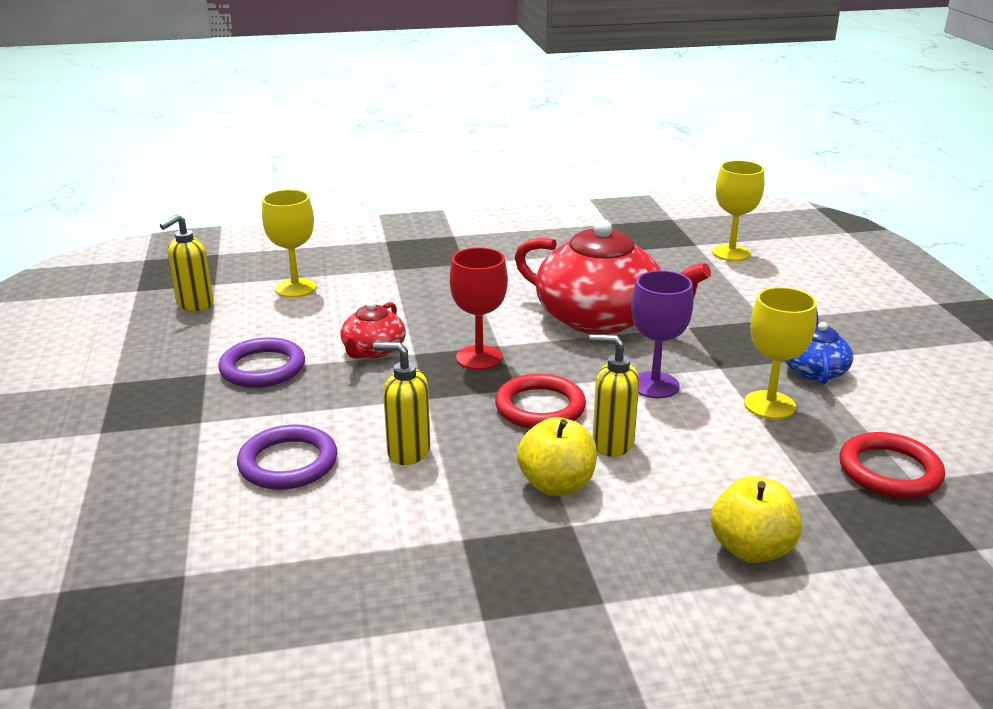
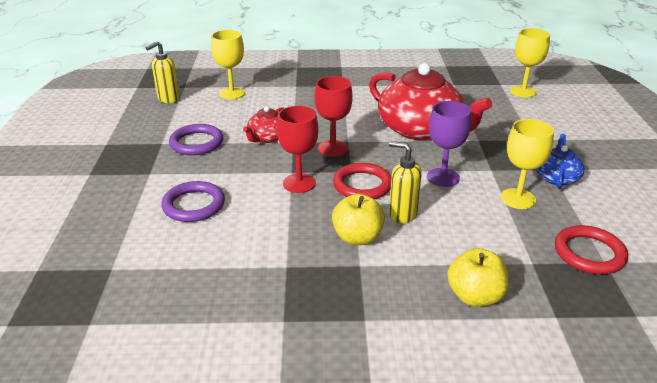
camera: 10 degrees right, 5 degrees up
(408, 452) = (269, 206): yellow soap dispenser -> none
(443, 414) = (299, 183): none -> red goblet

